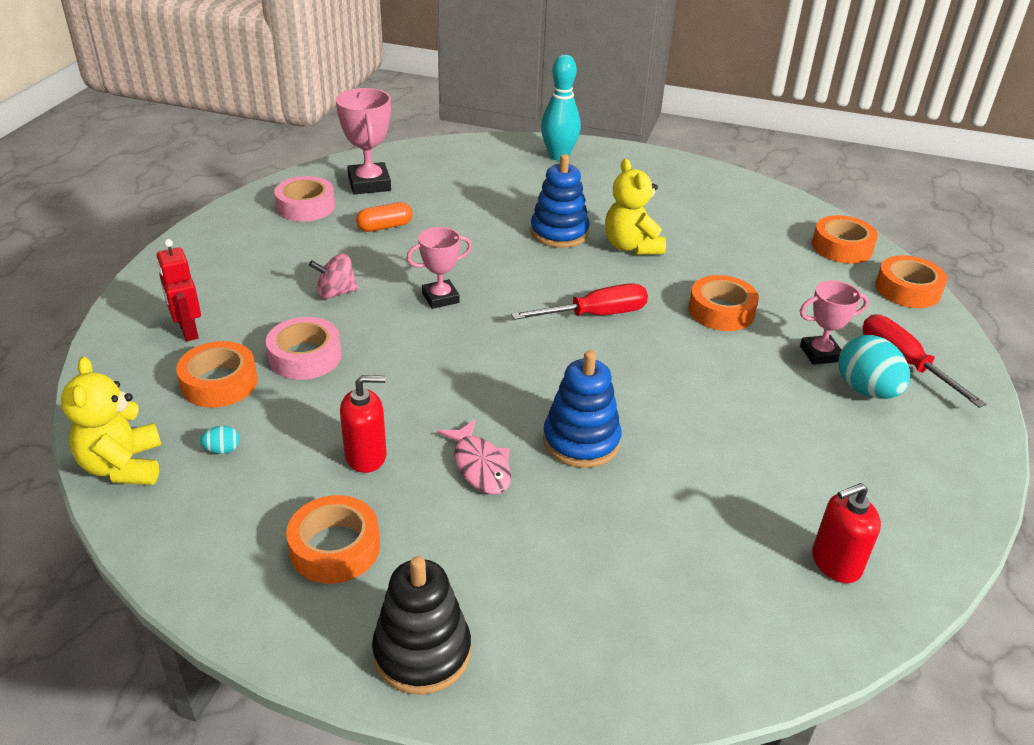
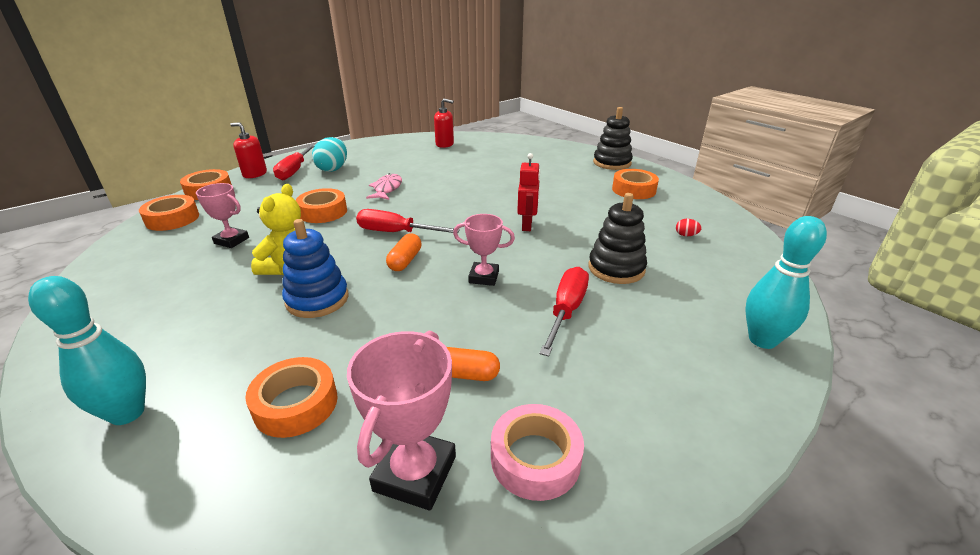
camera: 145 degrees left, 5 degrees down
(123, 466) = (750, 244): yellow teddy bear -> none
(140, 325) = (762, 340): none -> turquoise bowling pin
(188, 331) = (713, 319): red robot -> red robot (527, 225)
(219, 383) = (686, 271): orange tape -> orange tape (296, 404)
(222, 450) = (686, 235): turquoise egg -> red egg
(305, 356) = (616, 268): pink tape -> black stacking toy
(336, 293) = (566, 311): pink spinning top -> red screwdriver
(366, 456) = (602, 212): red soap dispenser -> red soap dispenser (255, 174)
(480, 466) = (546, 194): pink fish -> pink fish (387, 189)
(537, 287) = (405, 261): none -> orange capsule
(581, 441) = (488, 189): blue stacking toy -> none
(820, 354) = (320, 183): pink trophy -> pink trophy (232, 240)

